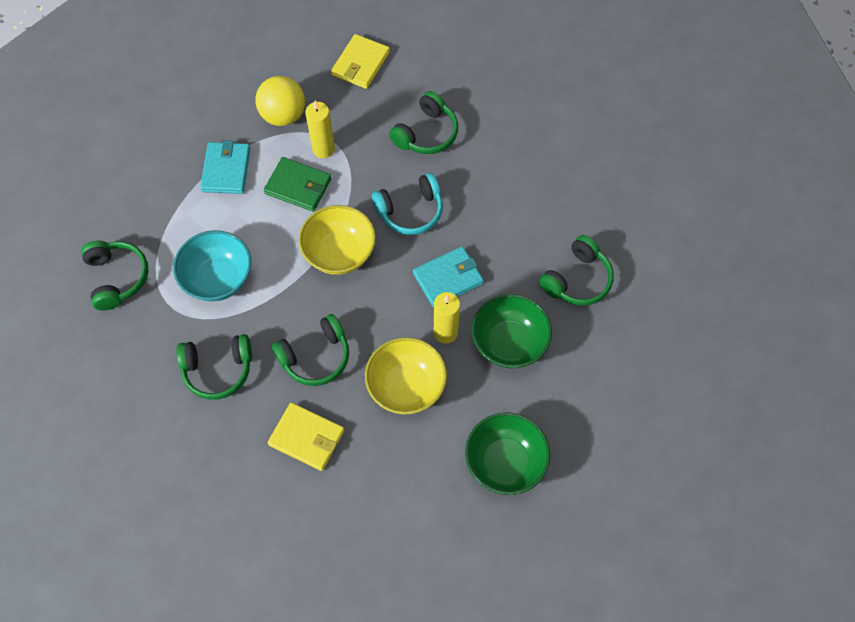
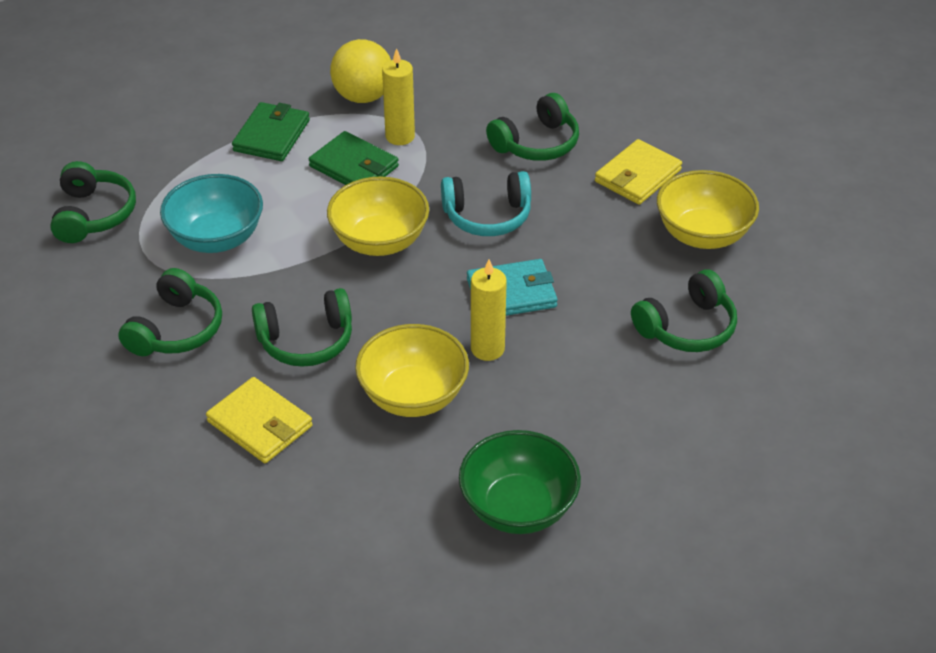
camera: 15 degrees right, 20 degrees down
(218, 370) = (176, 329): green headphones -> green headphones turned 75 degrees counterclockwise
(226, 170) = (271, 135): turquoise wallet -> green wallet
(360, 64) = (478, 64): yellow wallet -> yellow wallet (637, 176)
(509, 343) = (570, 377): green bowl -> none
(567, 193) = (702, 234): none -> yellow bowl

